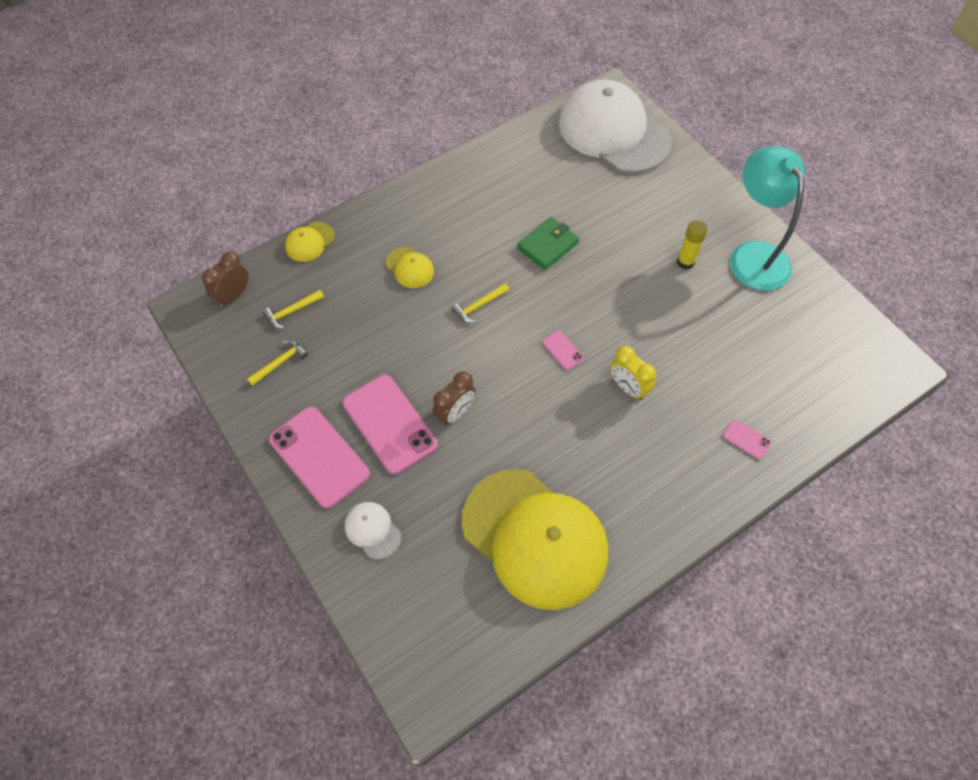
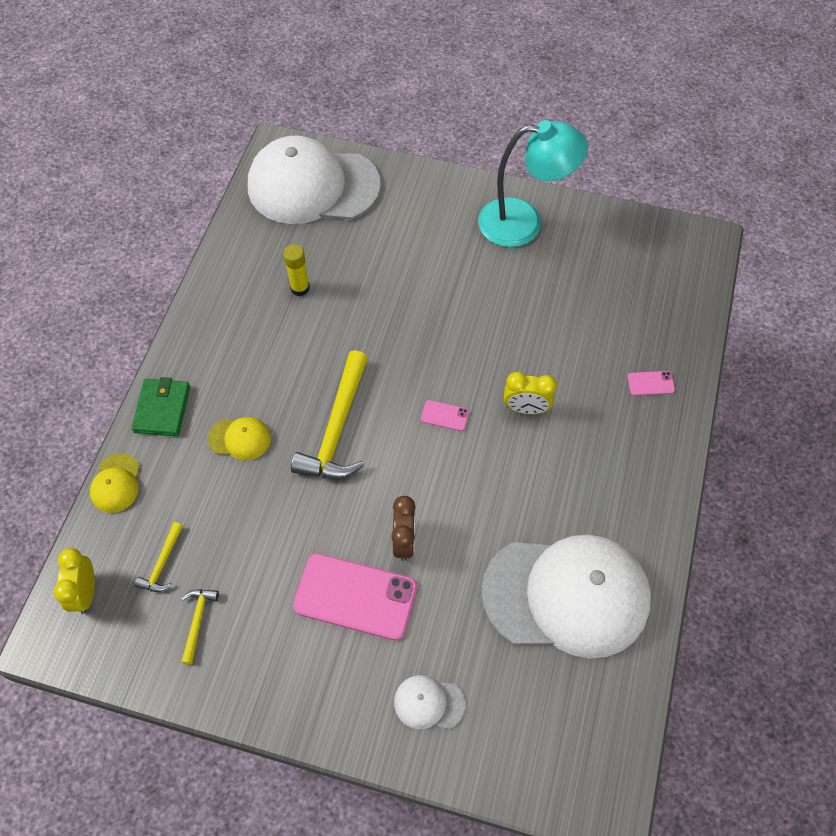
camera: 40 degrees left, 0 degrees up
(233, 295) = (86, 592): brown clock -> yellow clock
(319, 456) = (319, 678): pink phone -> none
(478, 306) = (337, 429): yellow hammer -> yellow hammer, size x2.09
(535, 538) = (566, 595): yellow cap -> white cap
(547, 245) = (348, 330): green wallet -> green wallet (162, 409)
(685, 262) = (476, 265): yellow glue stick -> yellow glue stick (300, 288)
(753, 255) = (524, 223): turquoise lamp -> turquoise lamp turned 150 degrees clockwise

